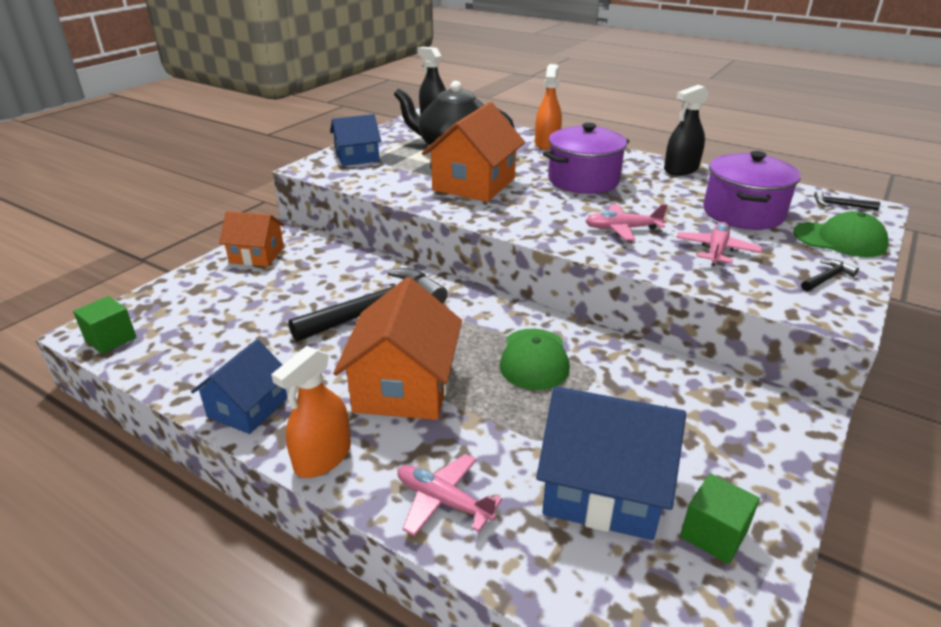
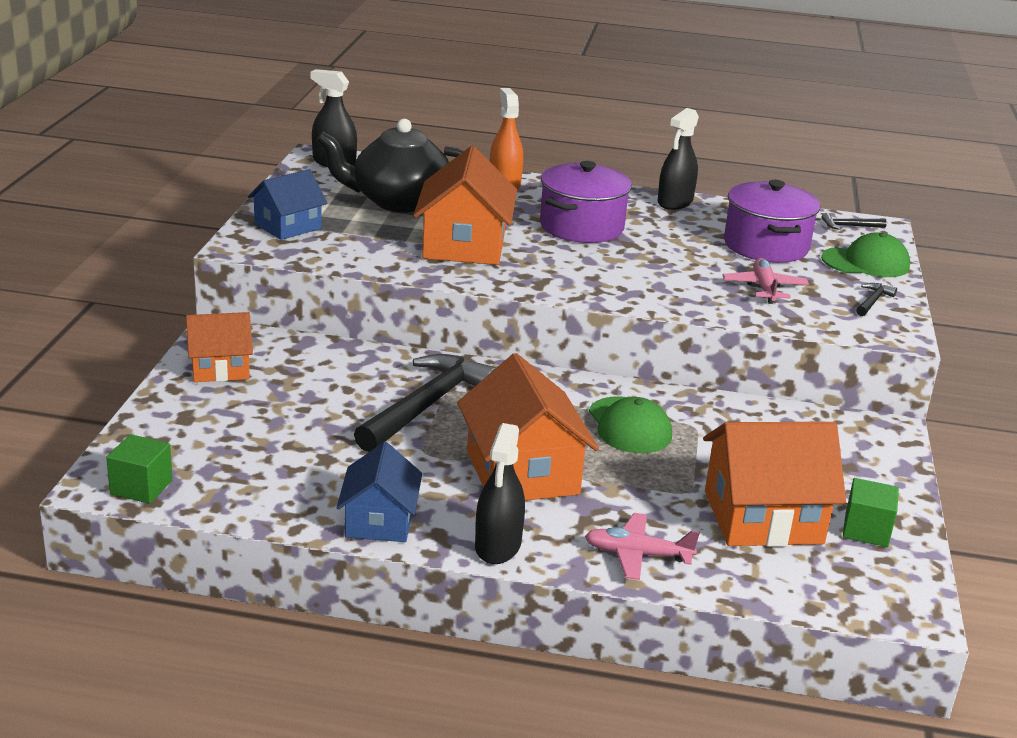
camera: 25 degrees left, 5 degrees down
(323, 457) = (498, 545): orange spray bottle -> black spray bottle
(603, 488) = (762, 517): blue house -> orange house
(622, 229) = (661, 278): pink plane -> none

